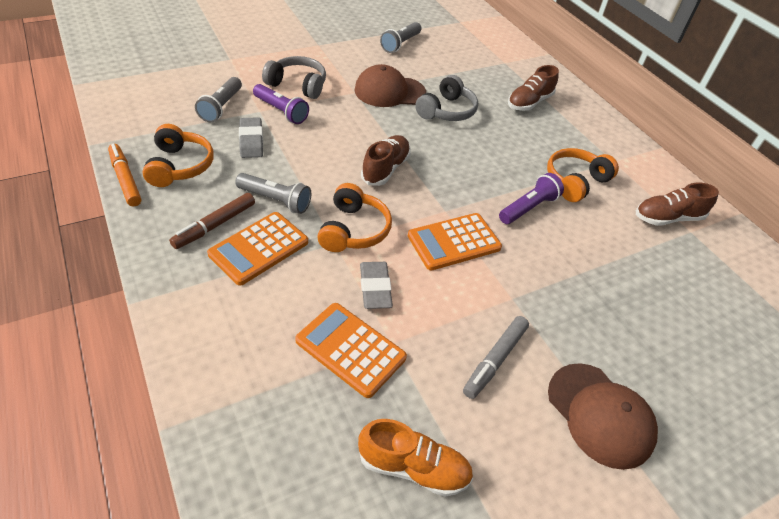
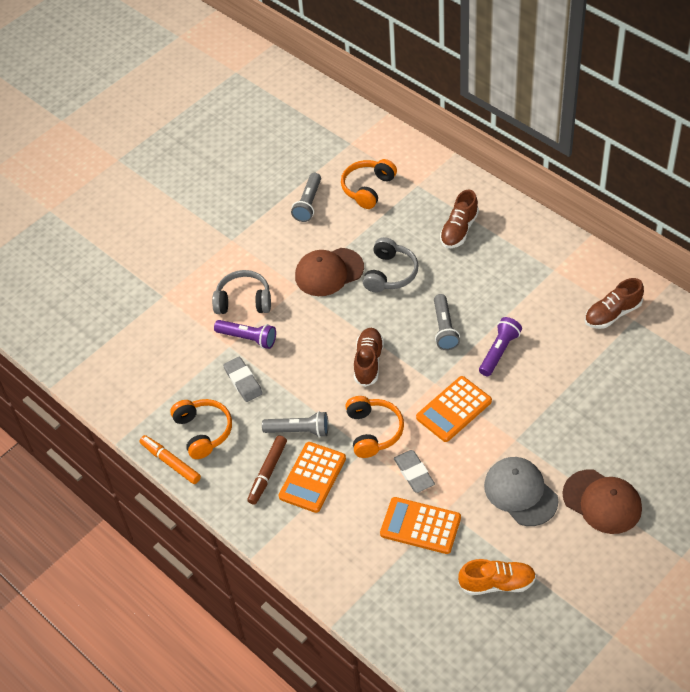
camera: 10 degrees left, 5 degrees up
(221, 107) = (194, 356): grey flashlight -> grey flashlight (444, 328)
(495, 360) = (520, 492): grey marker -> grey cap
(575, 181) = (528, 307): orange headphones -> orange headphones (368, 188)

